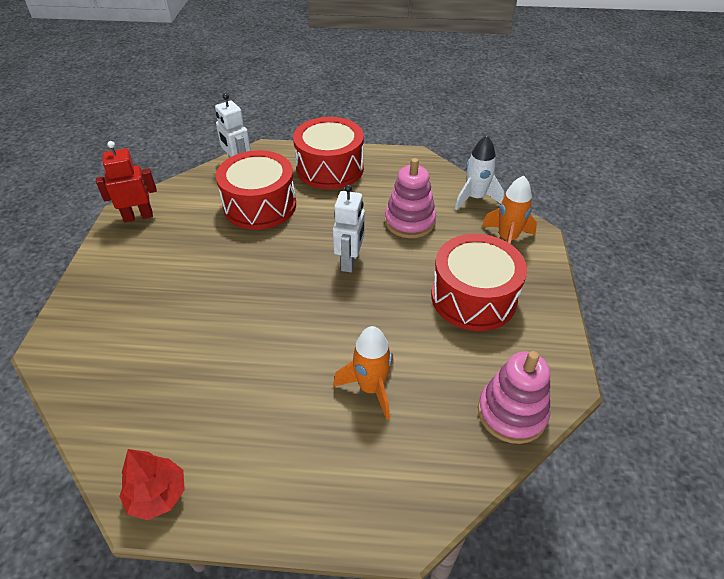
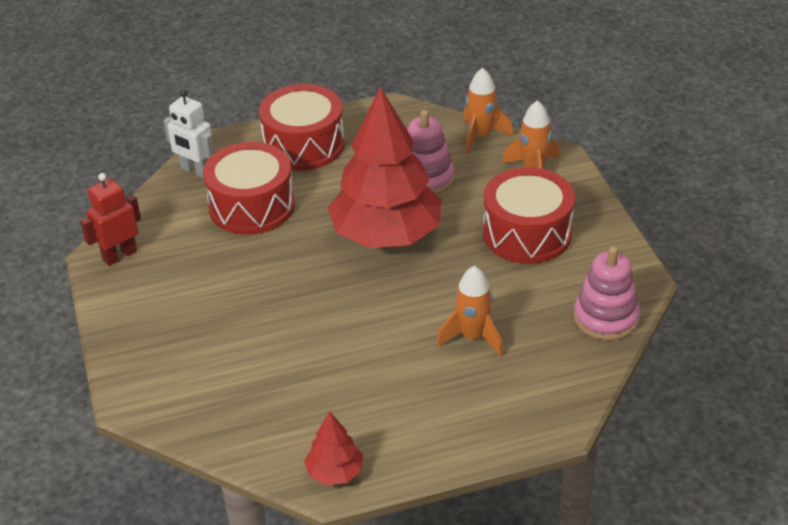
camera: 20 degrees left, 5 degrees down
(350, 261) = (386, 235): white robot -> red tree
(475, 198) = (481, 136): white rocket -> orange rocket

